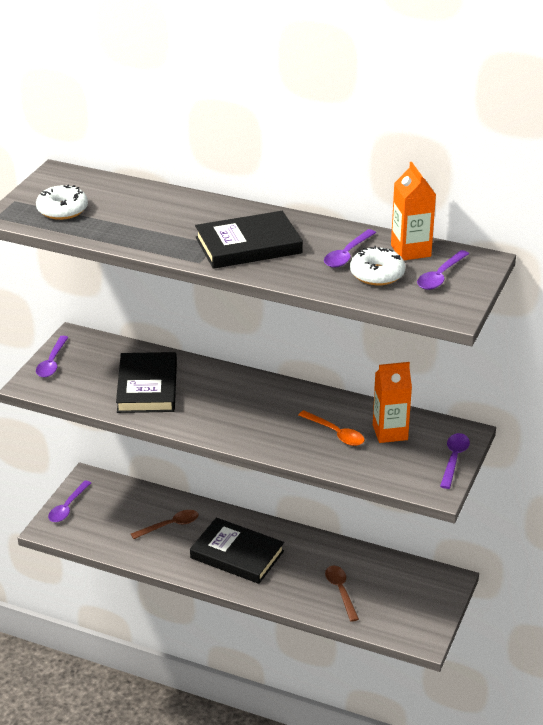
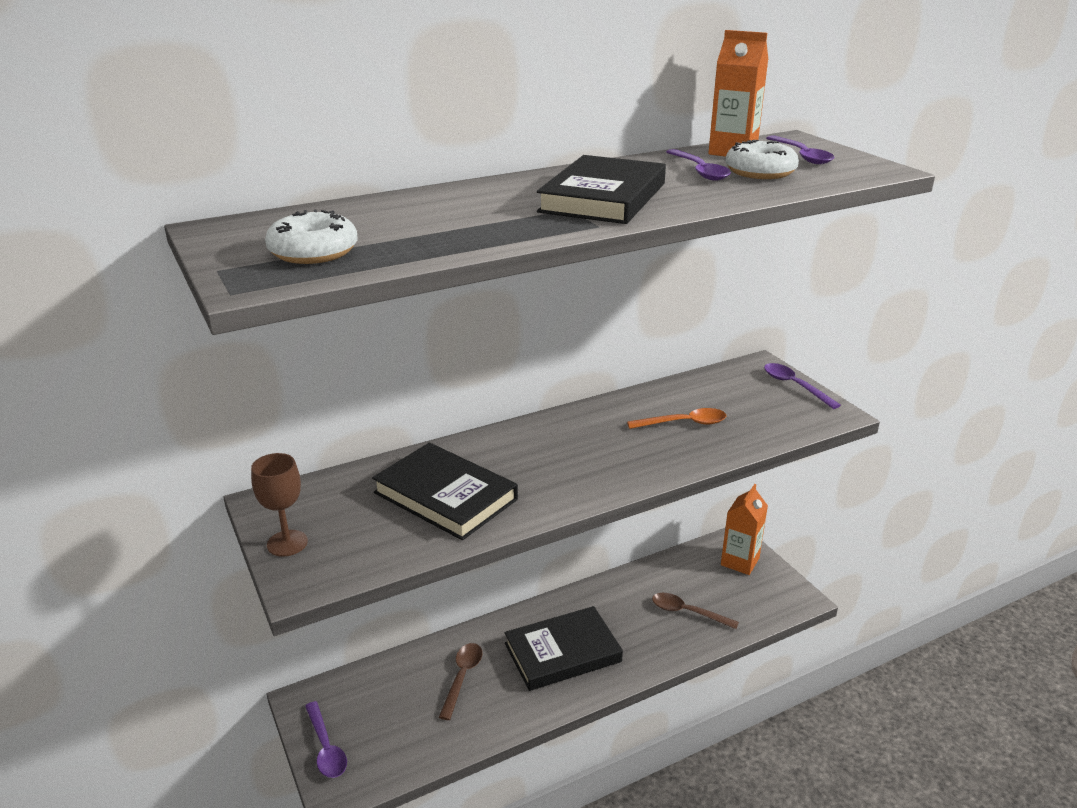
camera: 50 degrees left, 5 degrees down
(52, 363) = (287, 543): purple spoon -> brown goblet
(390, 432) = (716, 397): orange carton -> orange carton (740, 561)

